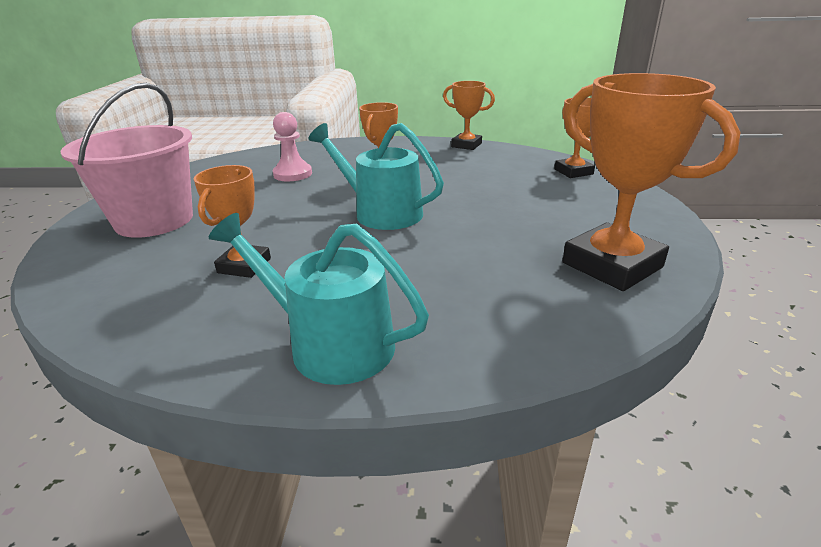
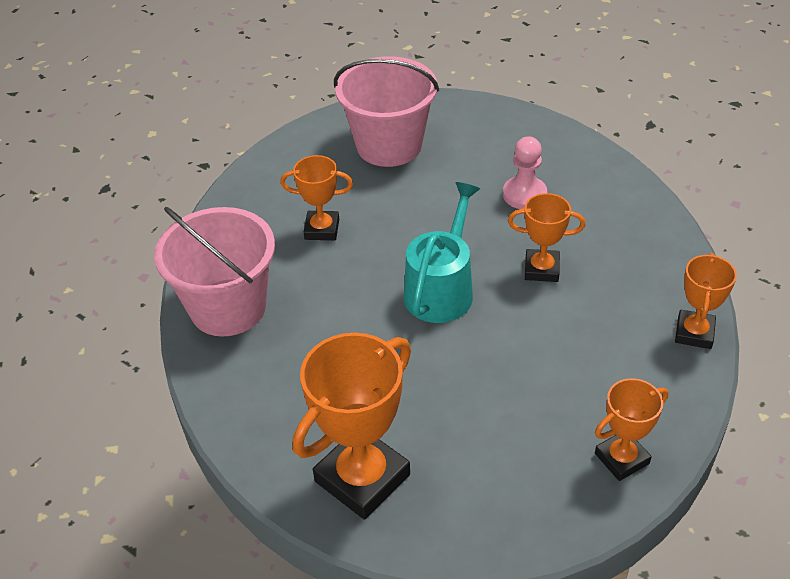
camera: 80 degrees right, 15 degrees up
(331, 343) = (228, 307): turquoise watering can -> pink bucket

